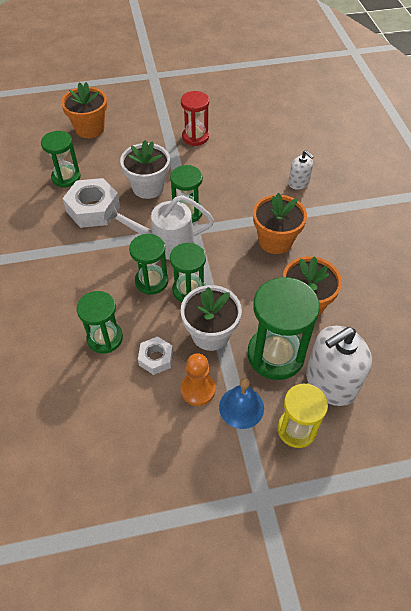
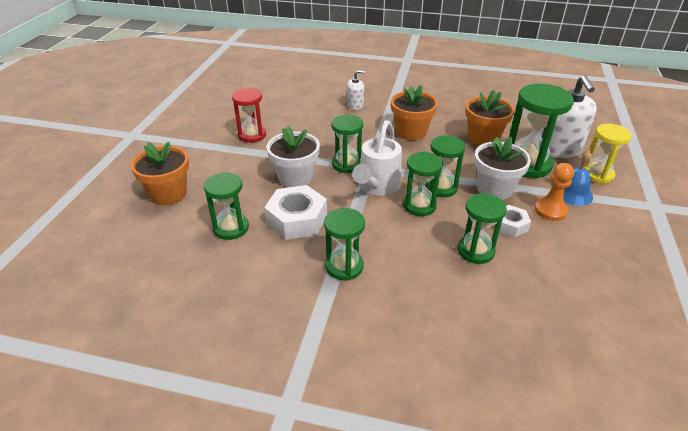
camera: 65 degrees left, 15 degrees down
(49, 256) = (344, 266): none -> green hourglass

